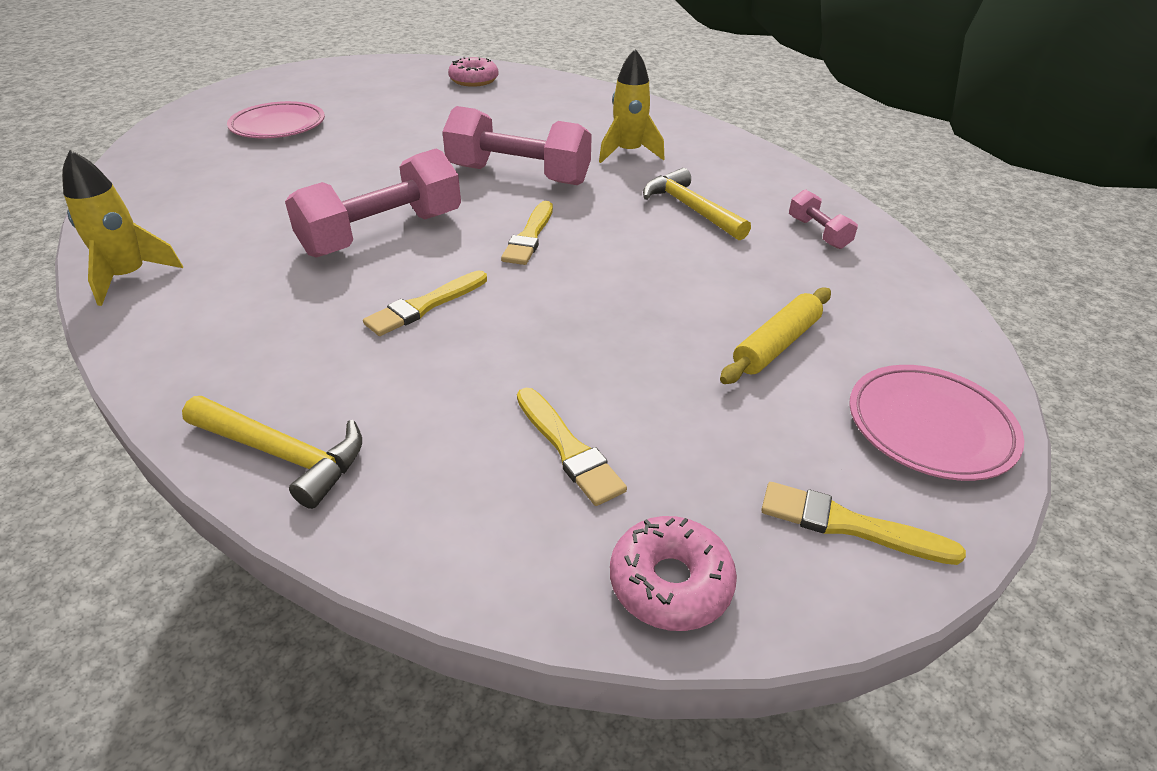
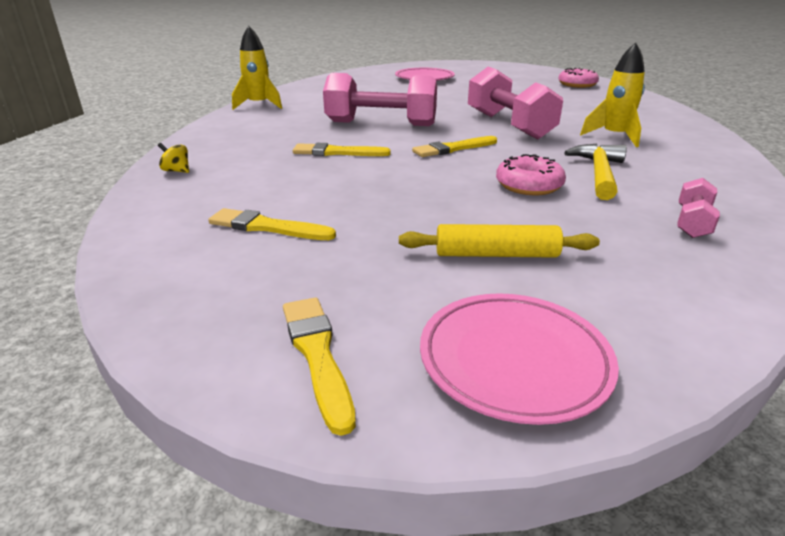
camera: 50 degrees right, 10 degrees down
(283, 454) = (177, 171): yellow hammer -> yellow spinning top
(568, 449) = (267, 227): yellow brush -> yellow brush turned 90 degrees clockwise
(670, 583) = (177, 299): pink donut -> pink donut (528, 185)

